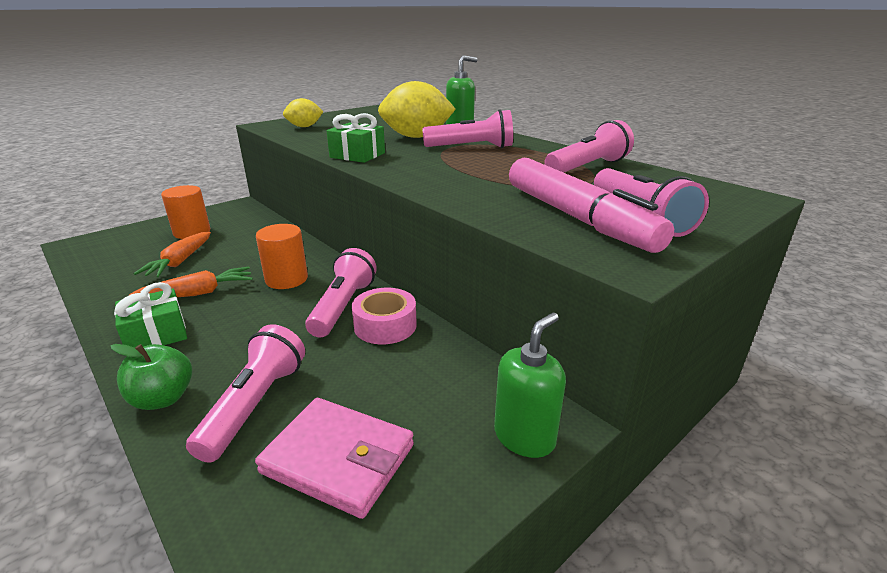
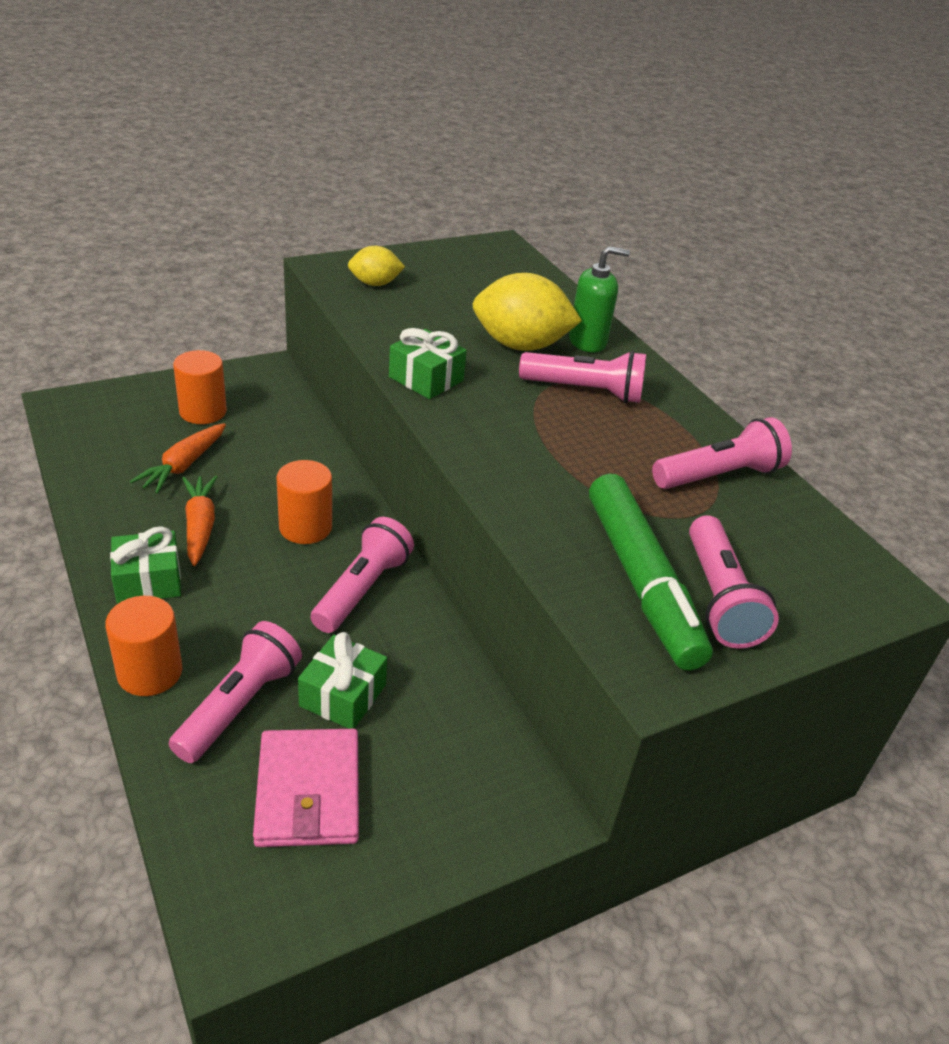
camera: 10 degrees right, 10 degrees up
(163, 398) = (150, 672): green apple -> orange cylinder
(198, 293) = (200, 526): orange carrot -> orange carrot turned 90 degrees counterclockwise
(338, 459) = (308, 791): pink wallet -> pink wallet turned 45 degrees clockwise
(349, 377) = (343, 695): none -> green gift
(385, 325) = (403, 632): pink tape -> none
(524, 437) = (501, 818): green soap dispenser -> none
(576, 218) = (641, 581): pink marker -> green marker

